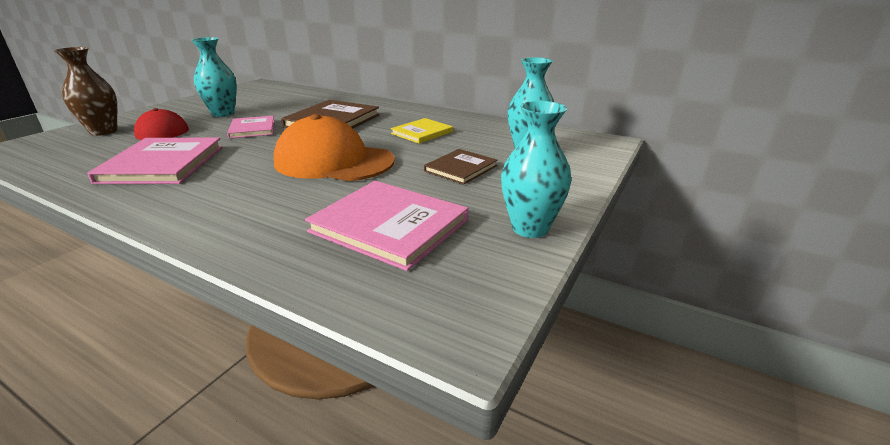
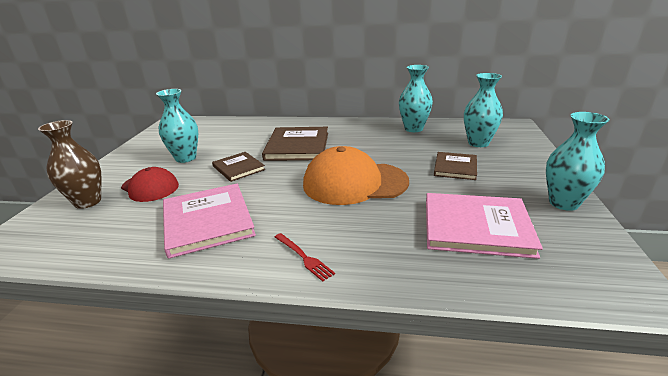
camera: 20 degrees left, 0 degrees up
(190, 210) = (304, 257): none -> red fork
(252, 129) = (238, 168): pink book -> brown book
(422, 133) = (384, 143): yellow book -> none
(476, 125) = (413, 129): none -> turquoise vase

